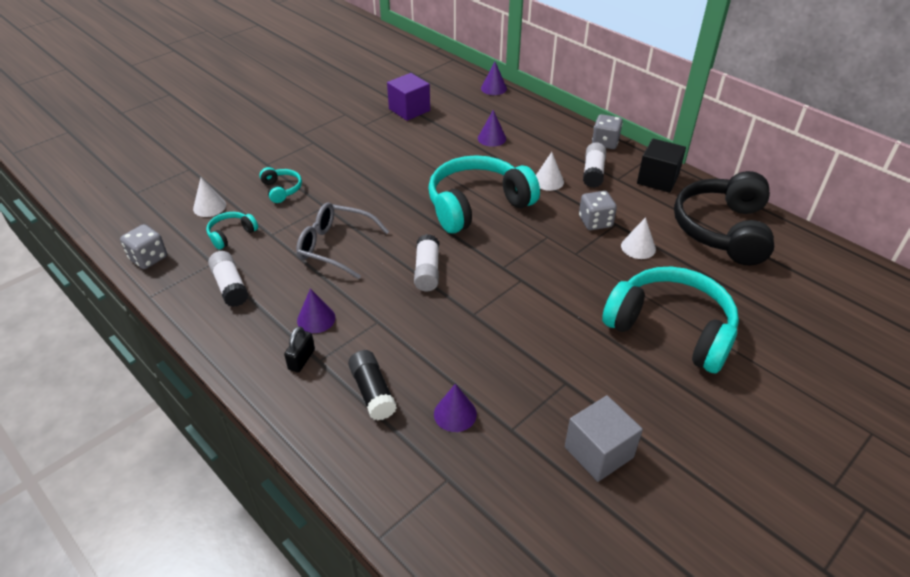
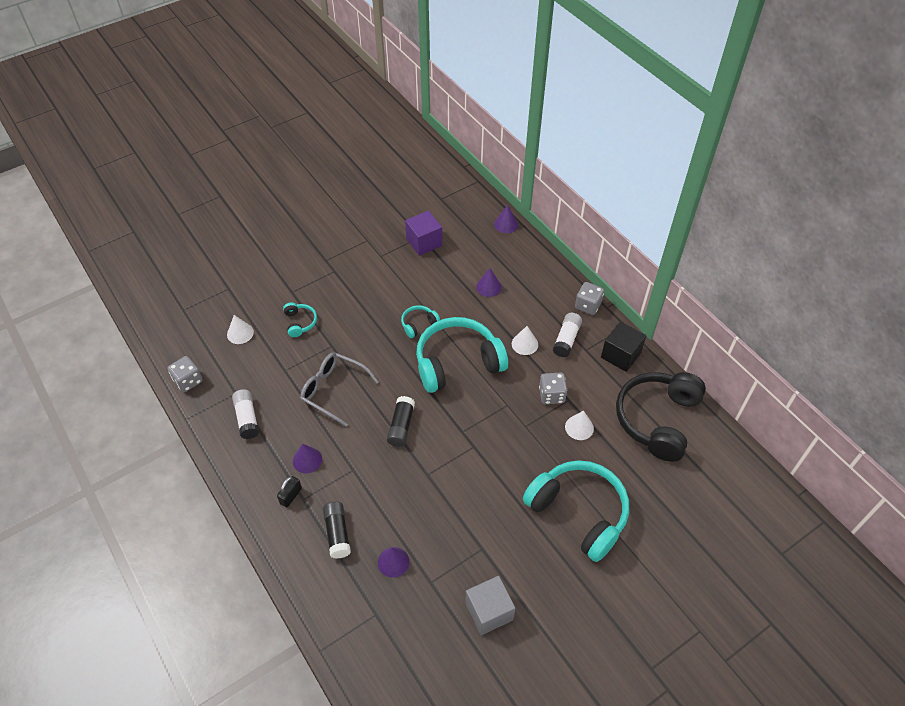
camera: 10 degrees right, 10 degrees up
(231, 234) = (254, 365): turquoise headphones -> turquoise headphones (418, 324)
(427, 271) = (401, 426): white glue stick -> black glue stick

